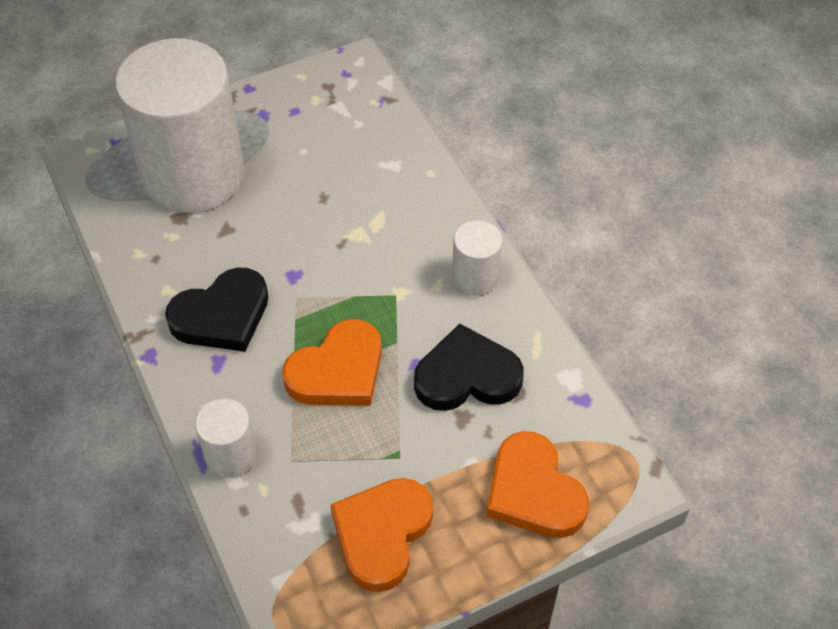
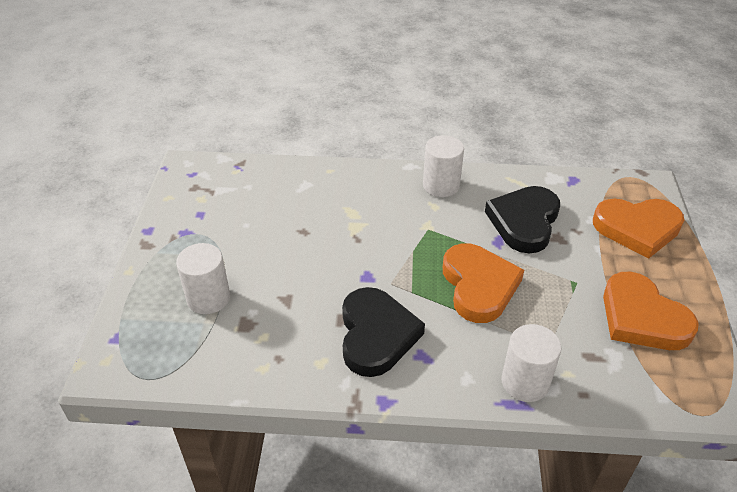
camera: 60 degrees left, 10 degrees down
(193, 175) = (208, 298): white cylinder -> white cylinder, size x0.43

